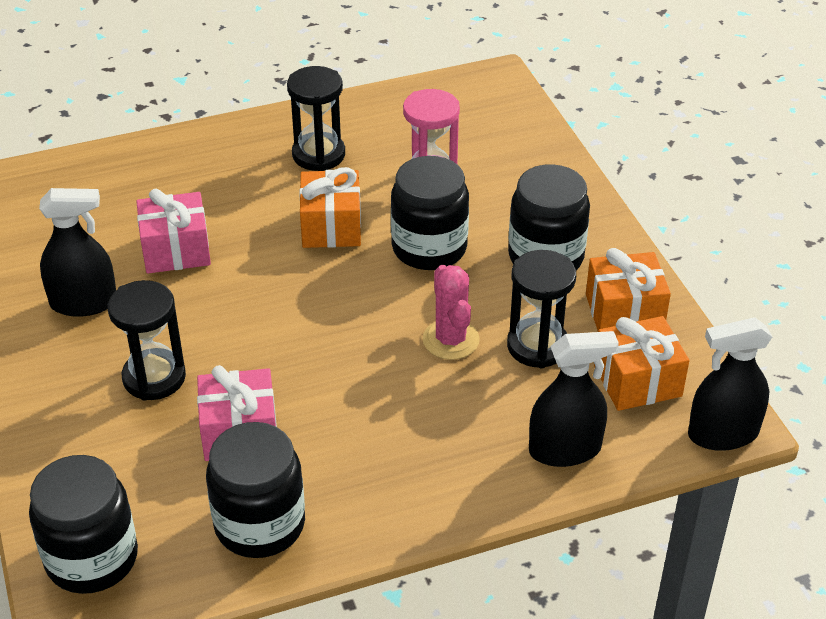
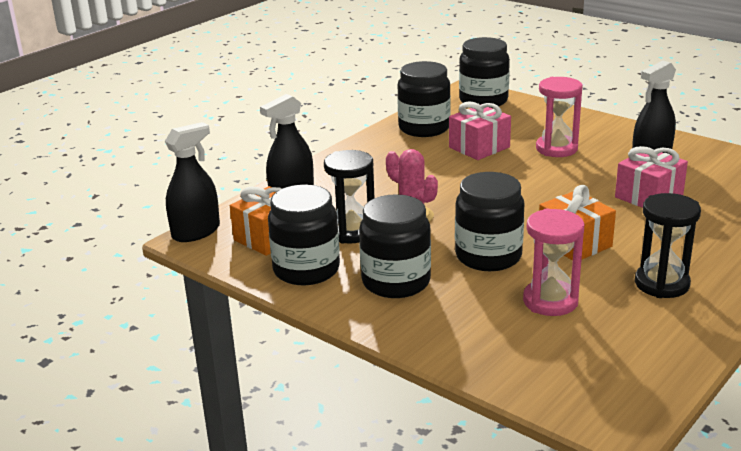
camera: 150 degrees right, 15 degrees down
(154, 377) = (556, 149): black hourglass -> pink hourglass
(624, 312) = (306, 270): orange gift -> black jar

